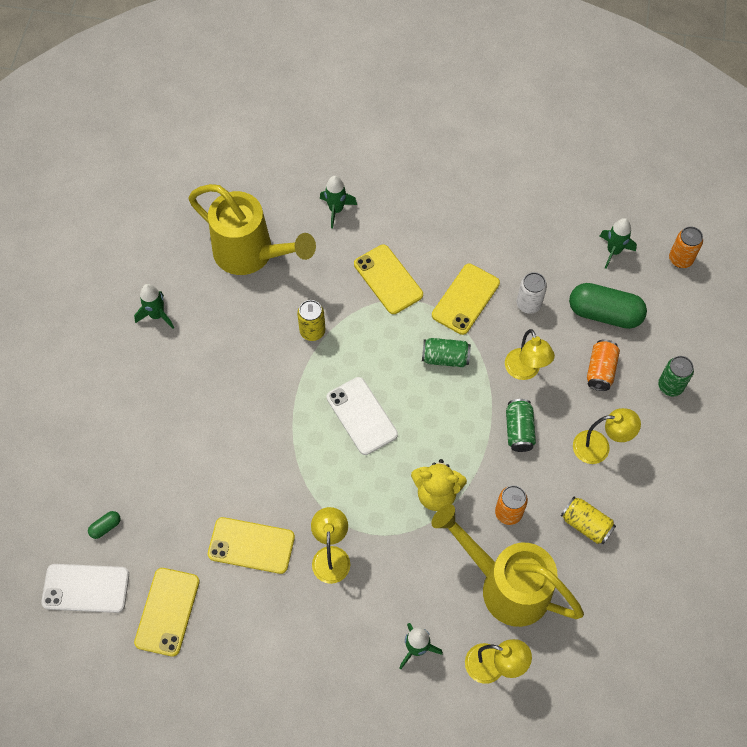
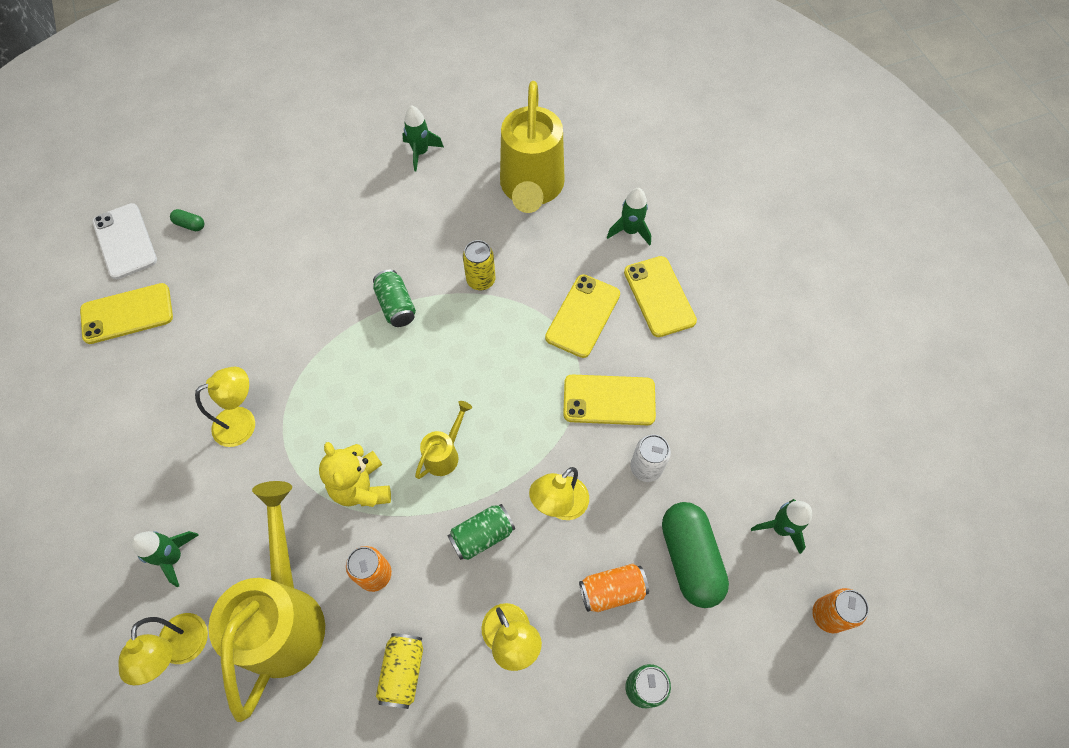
camera: 60 degrees right, 0 degrees up
(251, 545) = (223, 347): yellow phone -> yellow phone (659, 296)
(362, 416) = (412, 371): white phone -> none
(443, 425) = (444, 454): none -> yellow watering can
(445, 358) = (525, 415): green can -> green can (396, 306)

